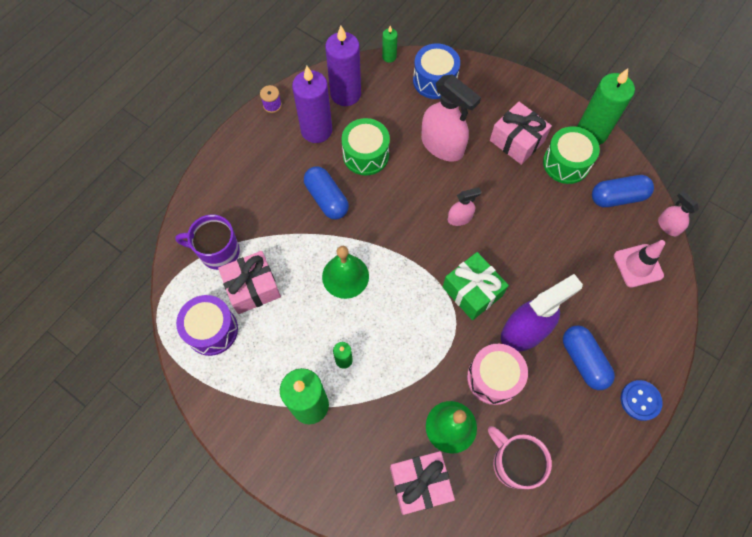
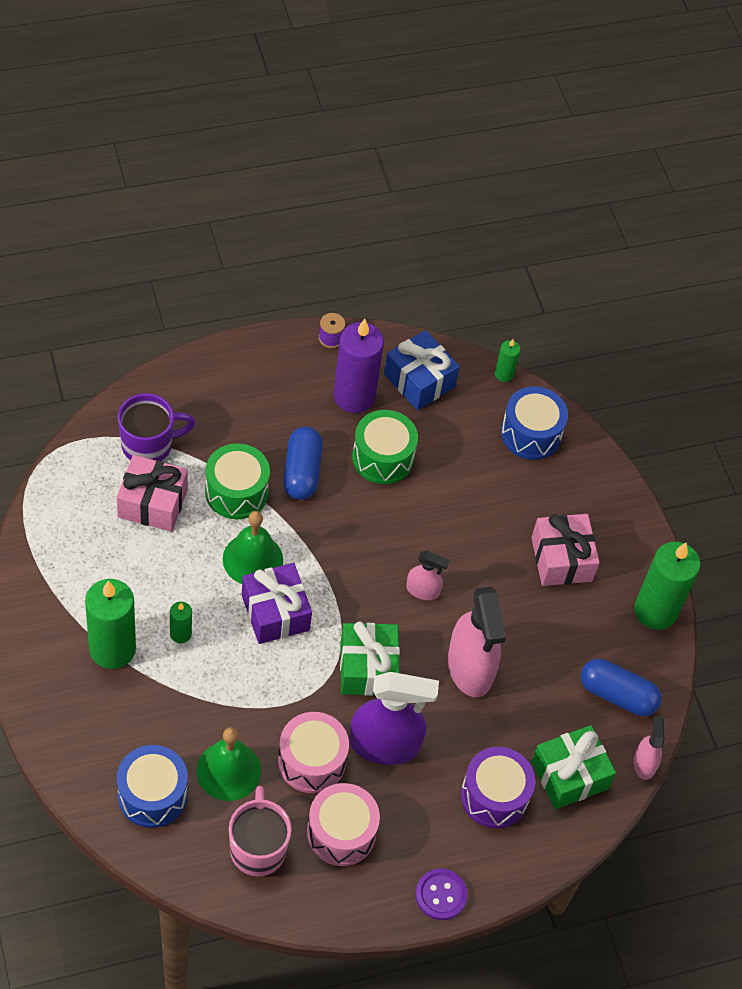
camera: 30 degrees right, 10 degrees down
(212, 330) = (80, 513): purple drum -> purple drum (494, 796)
(218, 252) = (149, 445): purple mug -> purple mug turned 120 degrees clockwise
(345, 94) = (419, 380): purple candle -> blue gift
(388, 299) = (275, 612): none -> purple gift
(420, 484) = (152, 795): pink gift -> blue drum
(442, 145) = (474, 506): pink spray bottle -> pink spray bottle (470, 668)
(551, 410) = (341, 833): none -> pink drum
(566, 163) = (594, 620): green drum -> green drum (236, 492)
(583, 360) = (419, 816): blue capsule -> none
(638, 265) = (569, 775): pink traffic cone -> green gift
(640, 400) = (441, 895): blue button -> purple button

